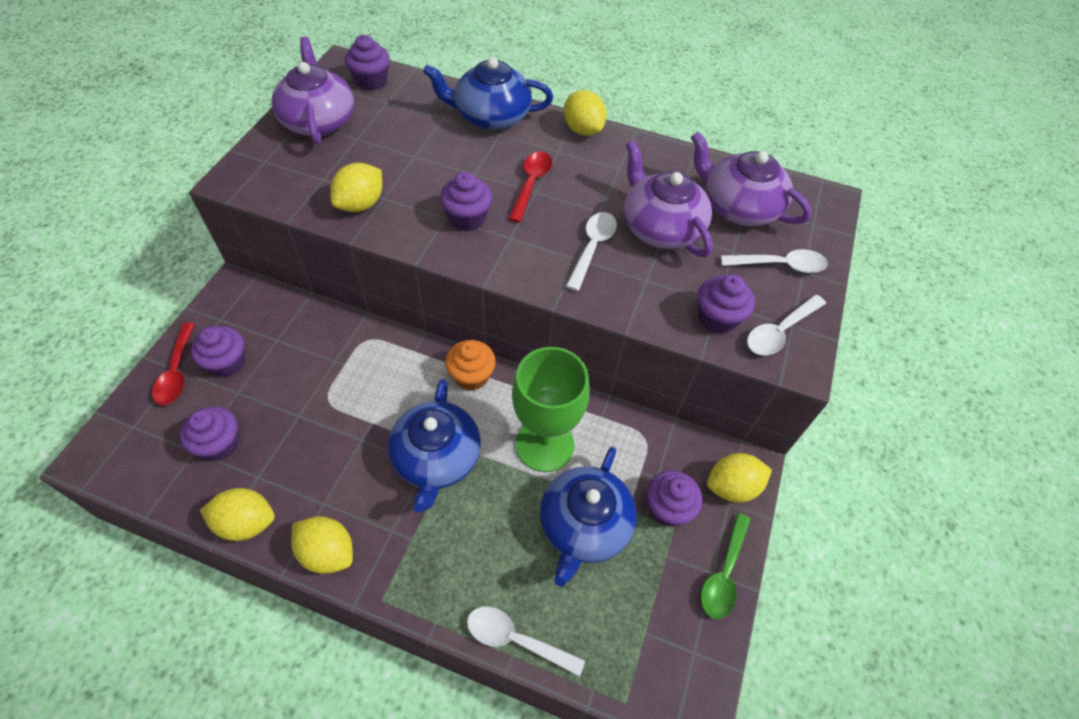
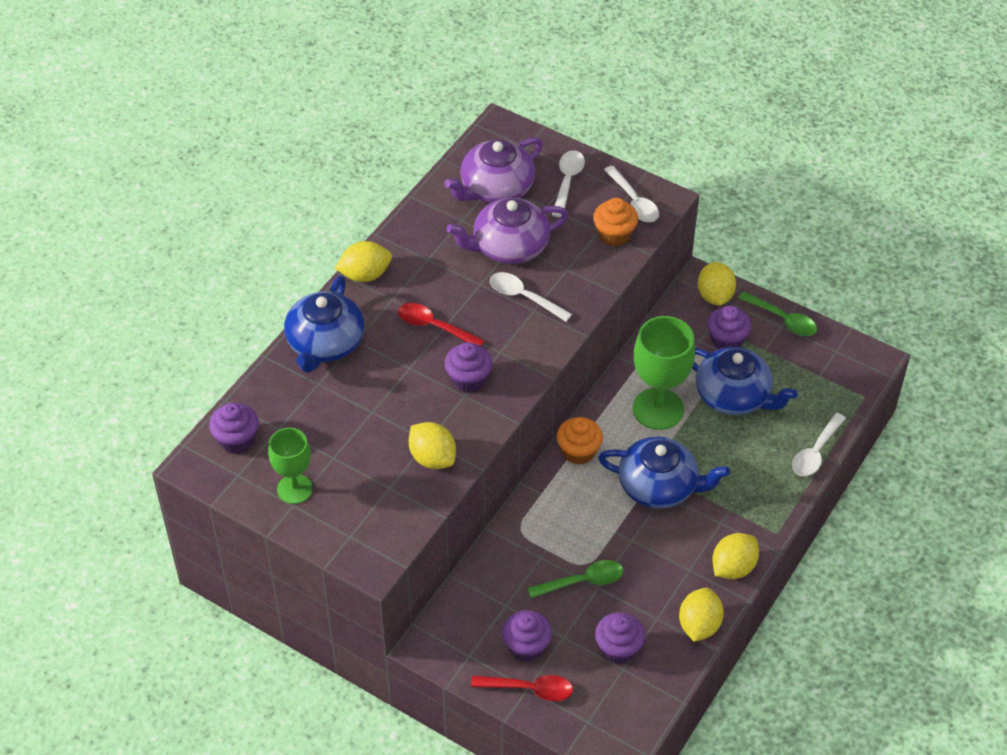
camera: 75 degrees left, 5 degrees down
(305, 400) = (582, 581): none -> green spoon
(318, 120) = (295, 489): purple teapot -> green goblet
(717, 318) = (614, 235): purple cupcake -> orange cupcake

